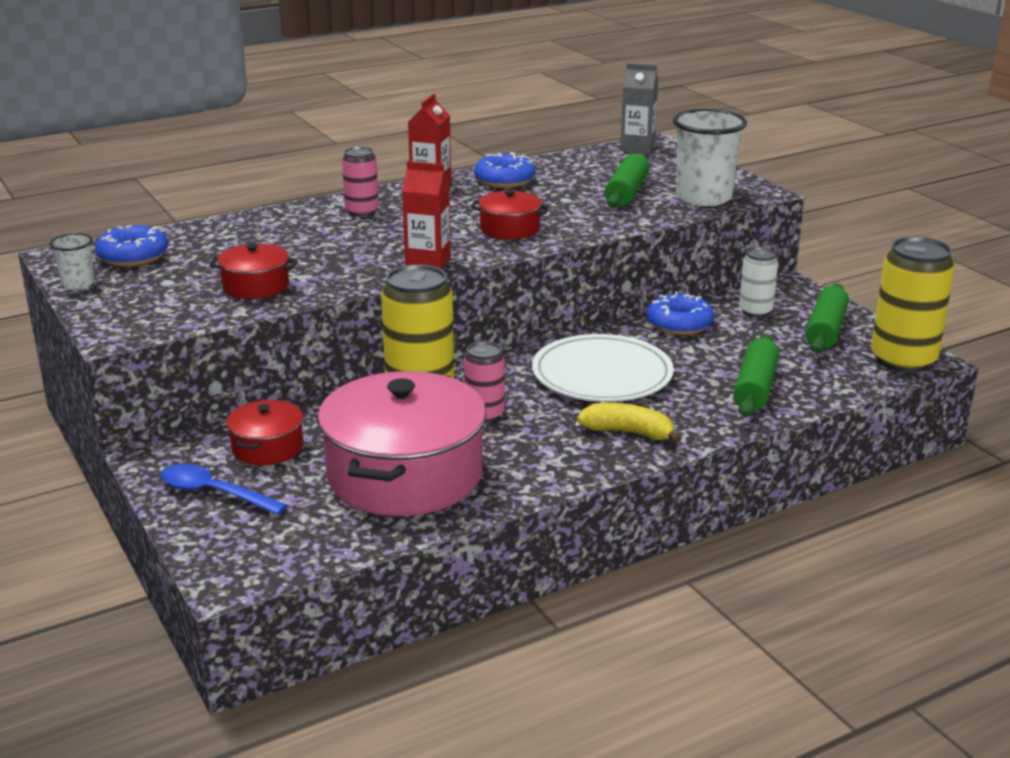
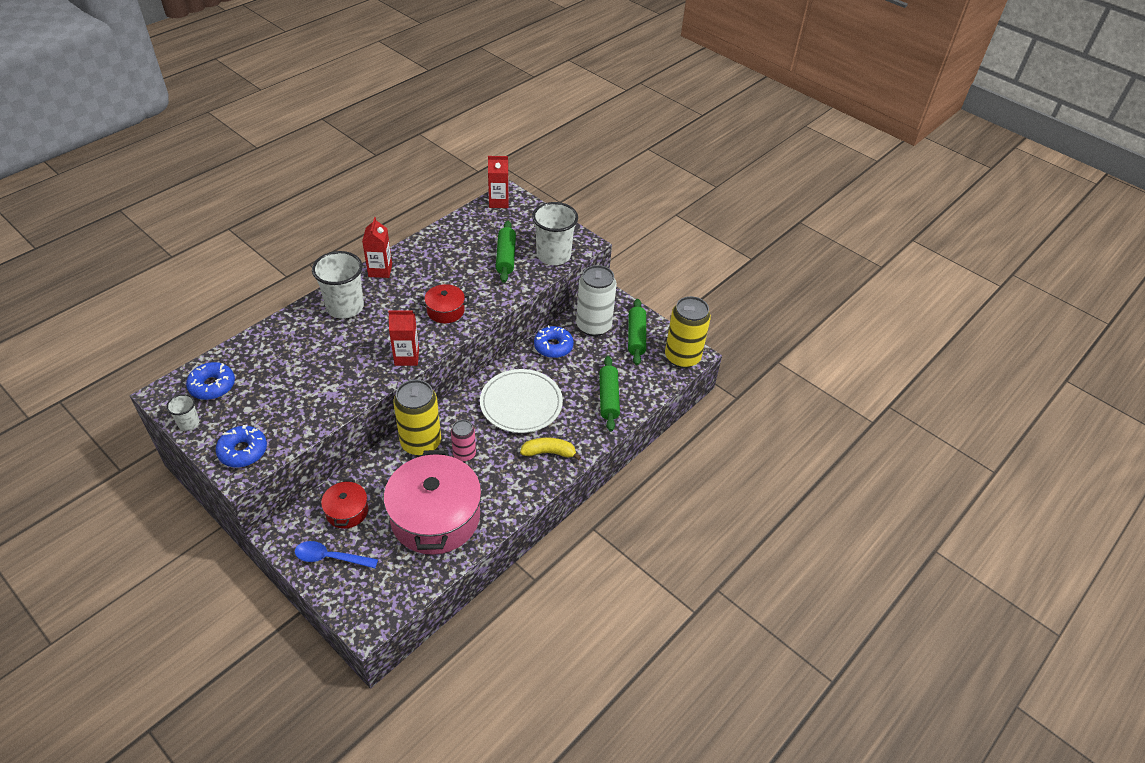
camera: 20 degrees left, 20 degrees up
(256, 286) = (307, 403): red pot -> none
(362, 211) = (345, 307): pink can -> white cup
(504, 180) = (425, 255): blue donut -> blue donut (243, 451)
(637, 147) = (498, 202): grey carton -> red carton
(755, 311) = (593, 326): white can -> white can, size x1.79

